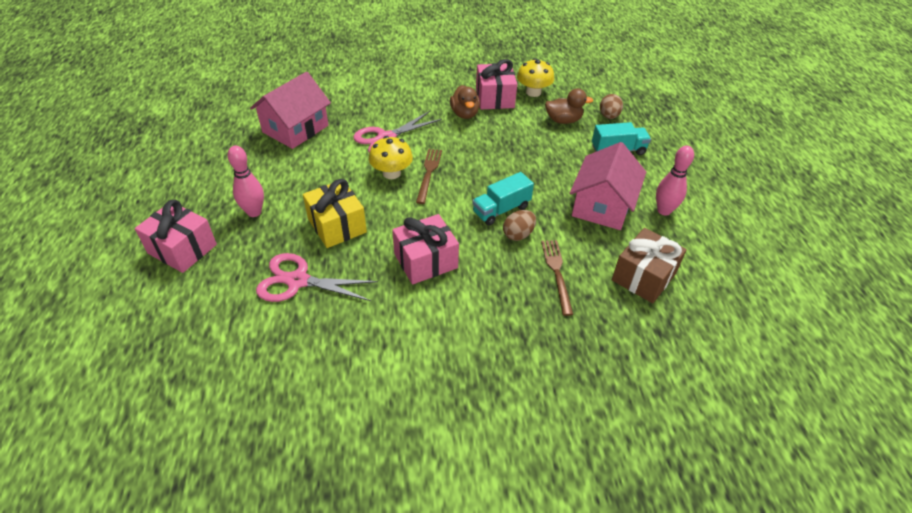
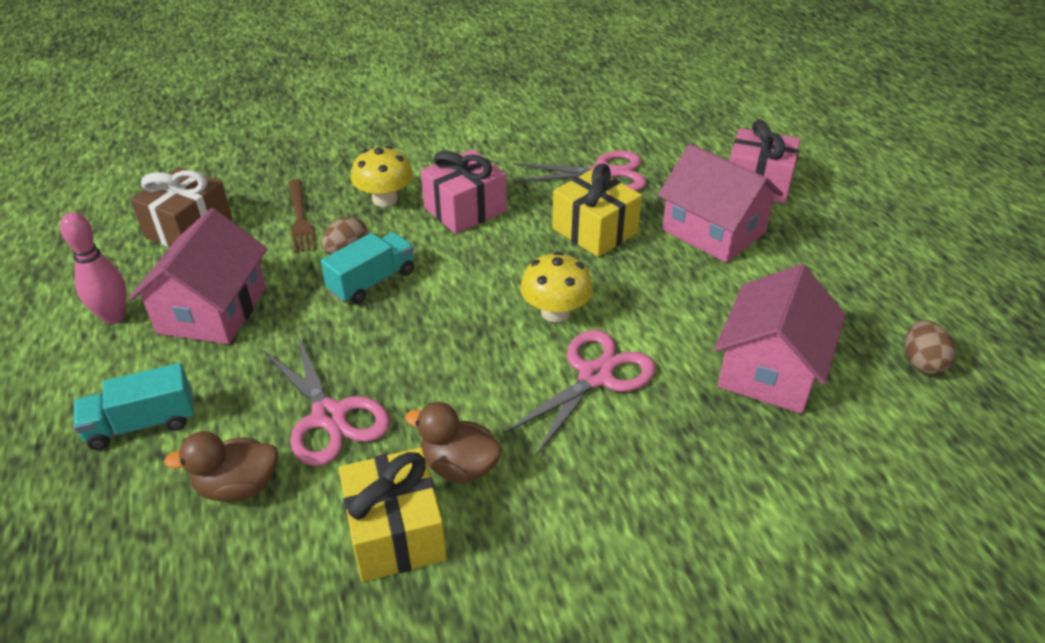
camera: 170 degrees right, 5 degrees down
(254, 212) = (713, 231): pink bowling pin -> pink house
(429, 173) = (495, 321): brown fork -> none
(464, 114) = (459, 466): brown duck -> brown duck turned 45 degrees counterclockwise
(494, 98) = (396, 532): pink gift -> yellow gift
(524, 140) = (329, 416): none -> pink scissors
(533, 92) = (297, 574): yellow mushroom -> yellow mushroom (385, 199)
(608, 116) = (125, 520): brown egg -> brown egg (921, 363)

